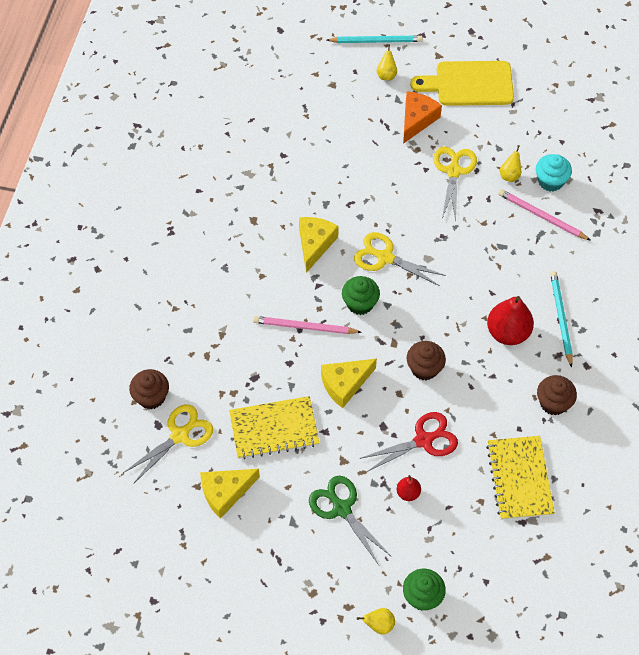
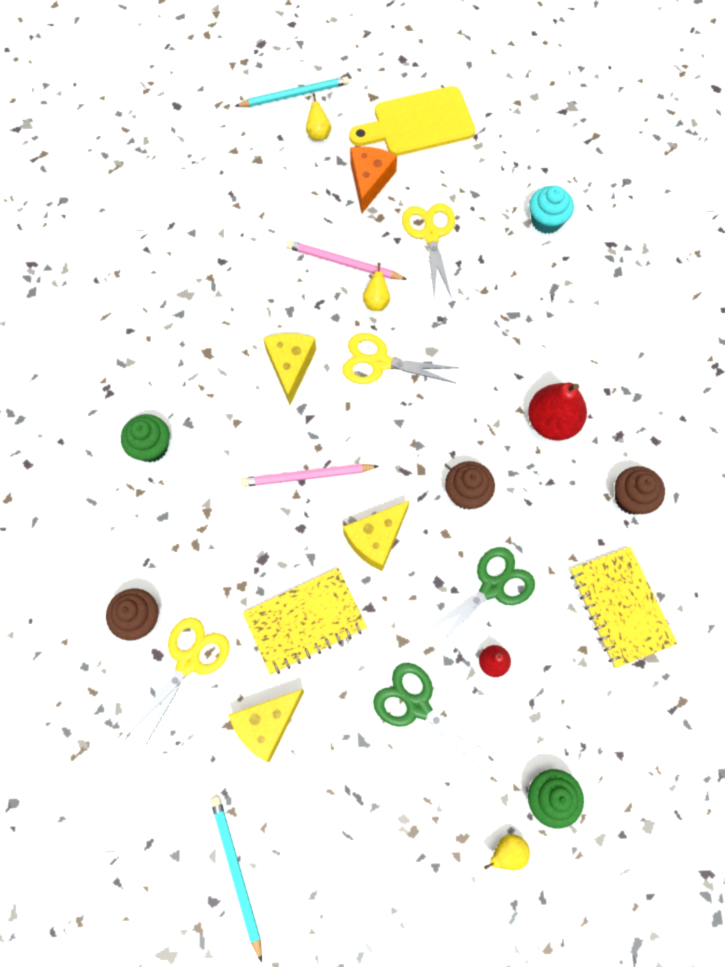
camera: 15 degrees left, 10 degrees up
(360, 303) = (366, 429): green cupcake -> green cupcake (151, 447)
(423, 440) = (492, 587): red scissors -> green scissors
(509, 175) = (497, 224): yellow pear -> yellow pear (376, 301)
(541, 216) = (548, 266): pink pencil -> pink pencil (343, 263)
(561, 318) = (608, 388): turquoise pencil -> turquoise pencil (236, 872)

